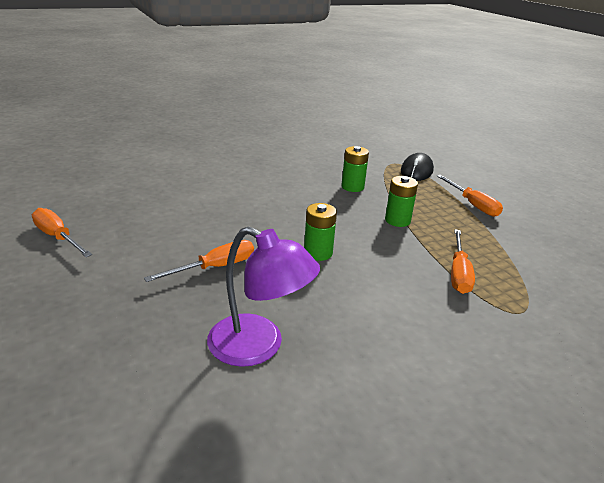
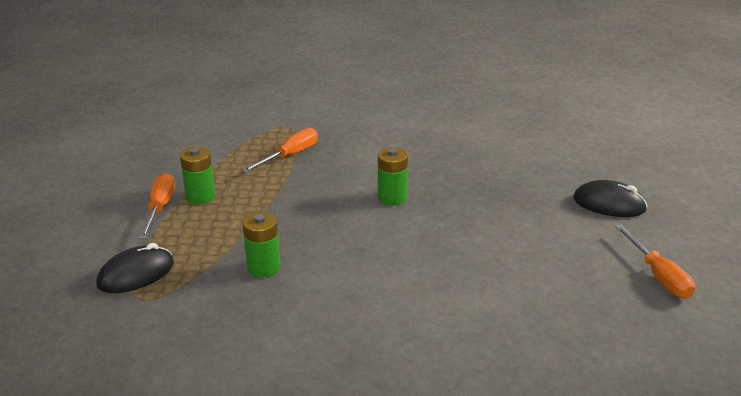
camera: 150 degrees left, 0 degrees up
(93, 299) = (609, 204): none -> black mouse
(215, 267) = (497, 206): orange screwdriver -> none
(258, 346) = (489, 150): purple lamp -> none
(397, 220) = (273, 210): green battery -> green battery (200, 197)

